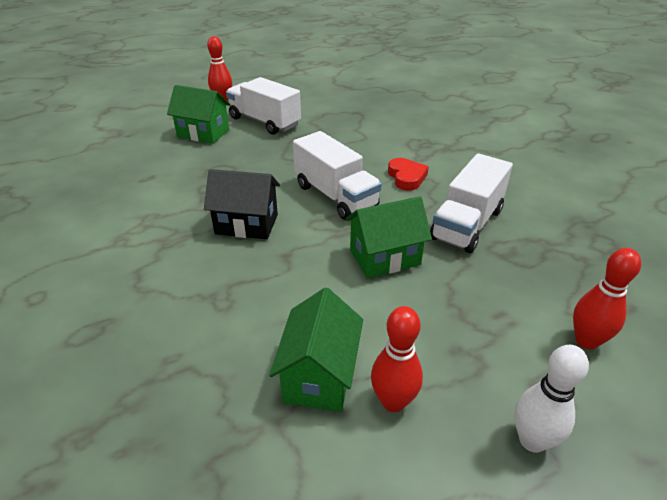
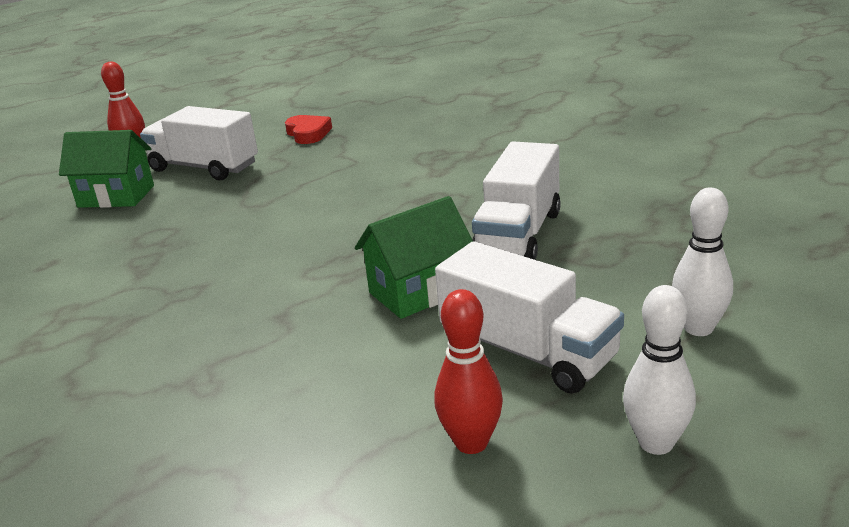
camera: 10 degrees left, 10 degrees down
(247, 224) = (214, 291): black house -> none
(319, 375) = (365, 437): green house -> none
(335, 196) = (332, 236): white truck -> white truck (528, 352)
(406, 177) = (424, 197): red heart -> red heart (308, 133)
(586, 341) = (698, 328): red bowling pin -> white bowling pin

